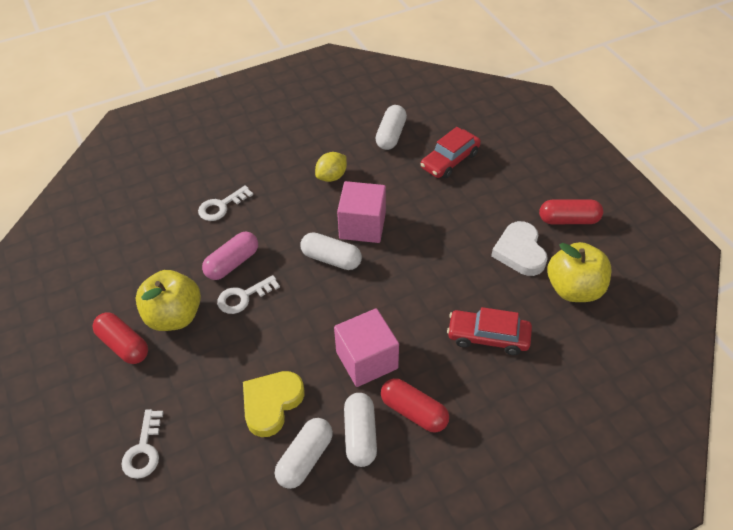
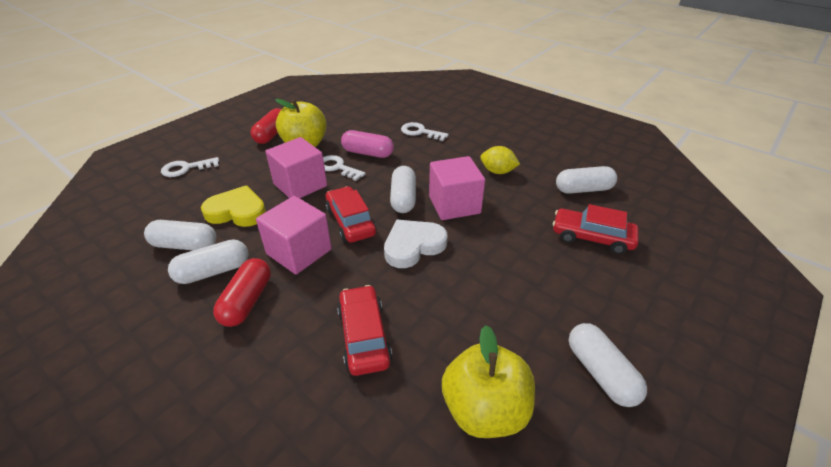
camera: 65 degrees right, 10 degrees down
(256, 337) = (300, 185): none -> pink cube
(344, 309) = (350, 221): none -> red car
(520, 252) = (507, 333): white heart -> white heart (413, 246)
(568, 220) = (600, 373): red capsule -> white capsule

